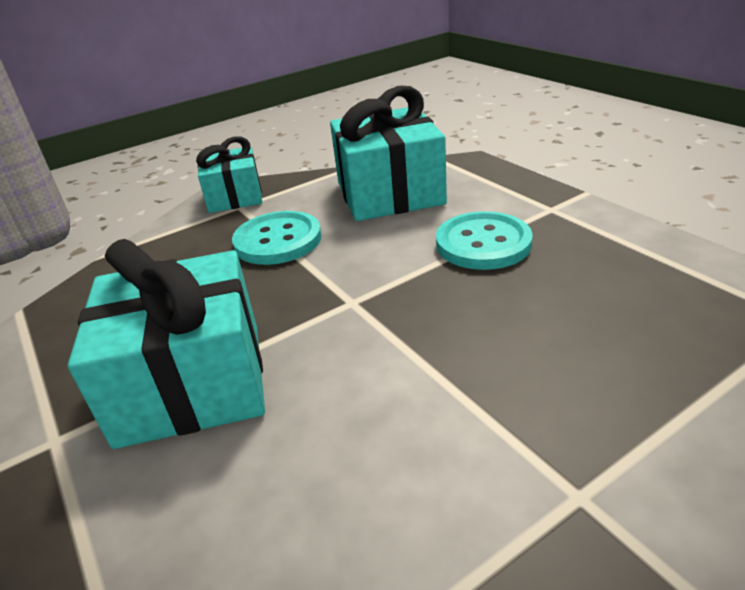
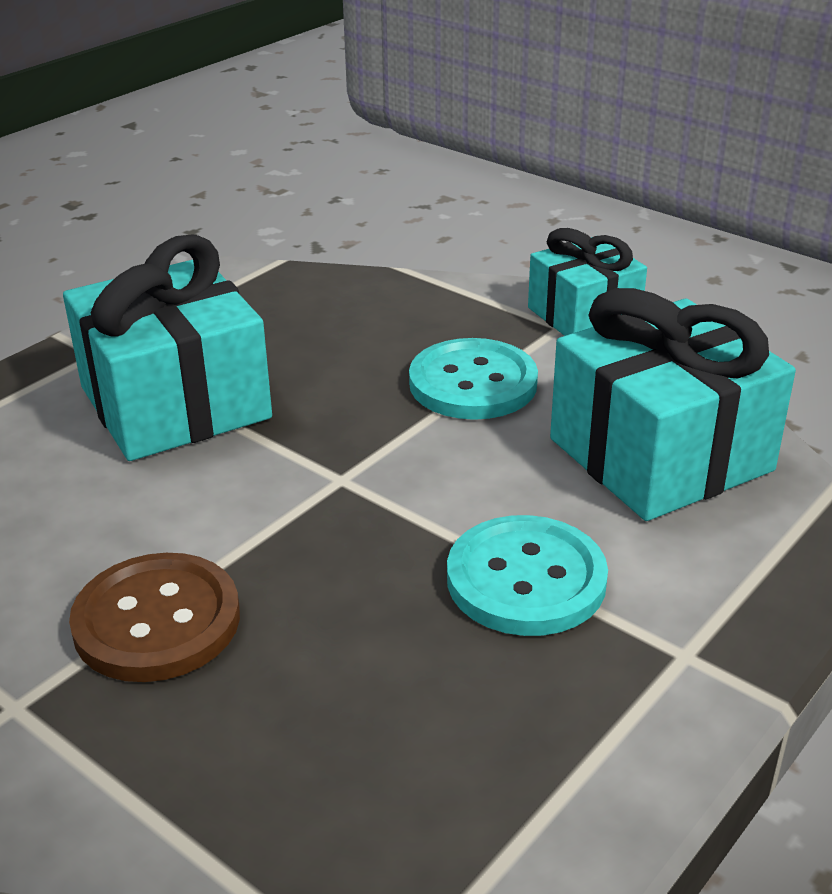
camera: 70 degrees right, 0 degrees up
(487, 401) = (157, 621): none -> brown button

